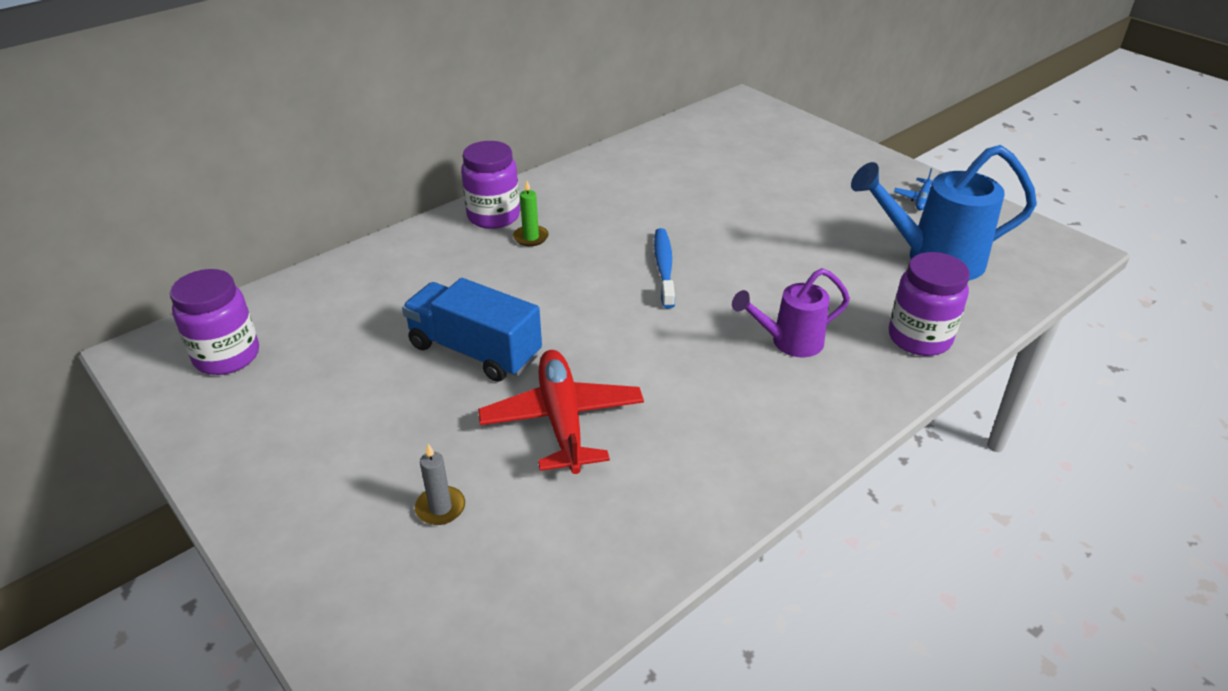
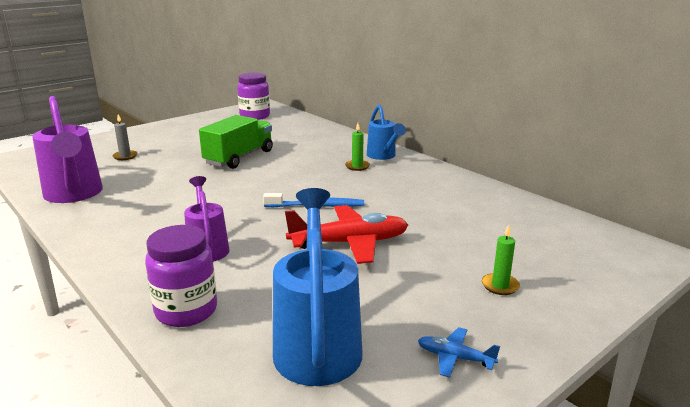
camera: 90 degrees right, 15 degrees down
(475, 351) = (239, 157): blue truck -> green truck
(493, 216) = (383, 156): purple jar -> blue watering can
(562, 420) = (169, 178): red plane -> red plane (350, 243)
(638, 526) = (74, 195): none -> purple watering can
(815, 172) = (500, 286): none -> green candle

